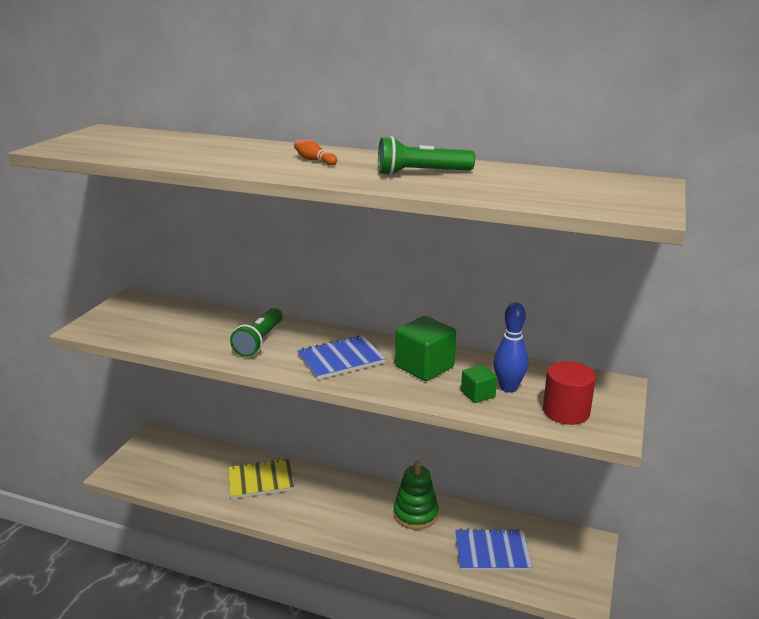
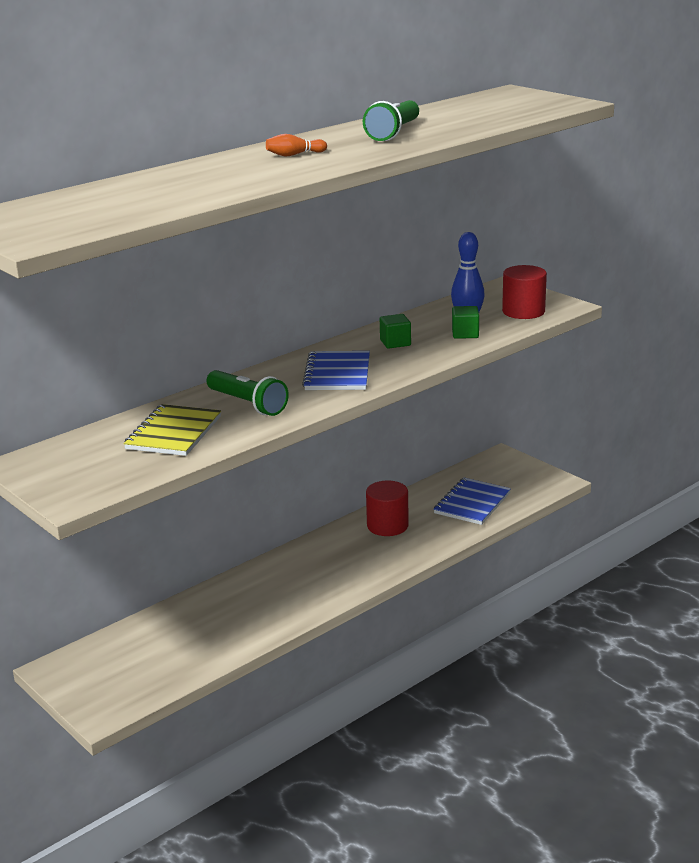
camera: 60 degrees left, 0 degrees up
(260, 480) = (239, 604): yellow notebook -> yellow notebook (173, 433)
(415, 514) = (387, 526): green stacking toy -> red cylinder
(424, 367) = (395, 343): green cube -> green cube, size x0.56

